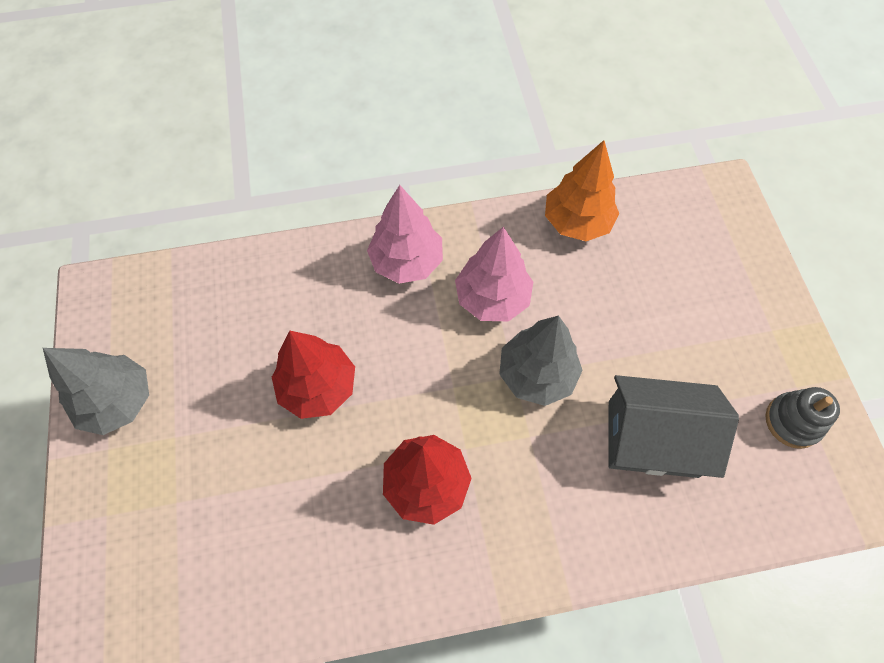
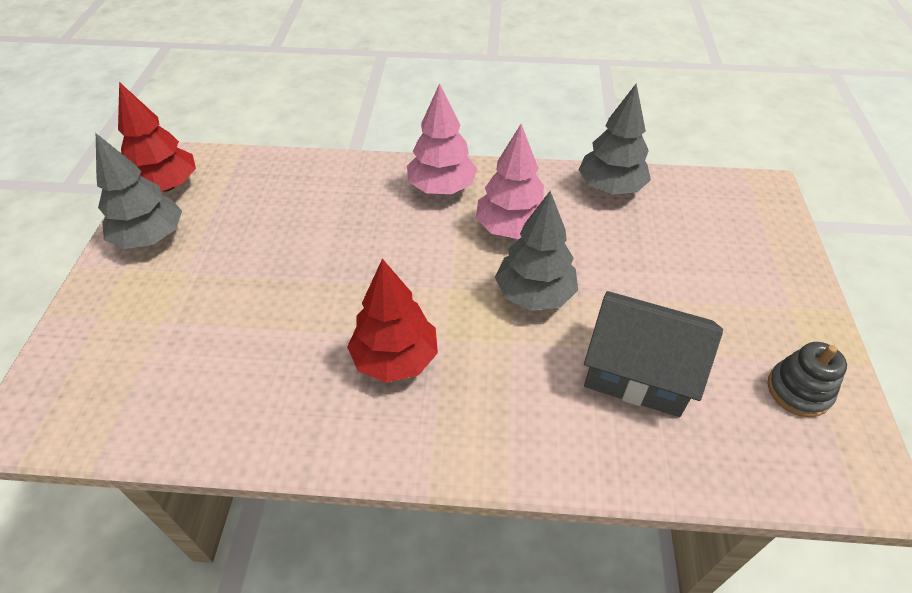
camera: 15 degrees right, 15 degrees down
(318, 387) = (325, 262): red tree -> red tree (167, 186)
(577, 222) = (610, 187): orange tree -> grey tree

